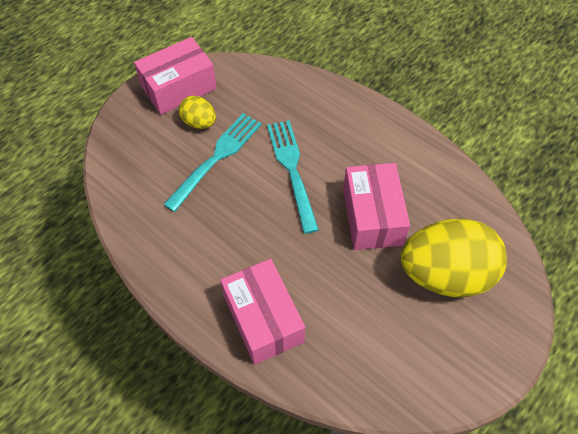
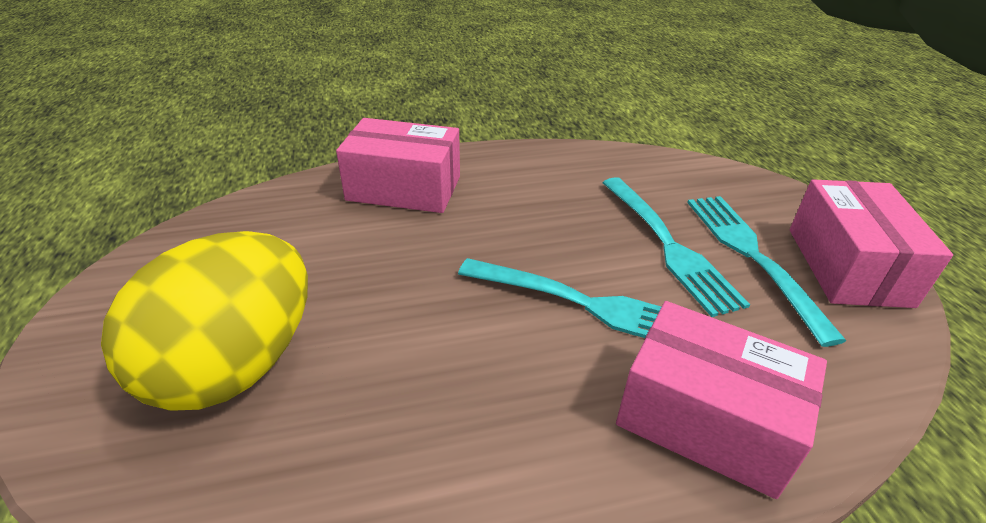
camera: 125 degrees right, 20 degrees down
(199, 122) = (753, 257): yellow egg -> turquoise fork
(372, 216) = (418, 345): pink box -> pink box (705, 420)

